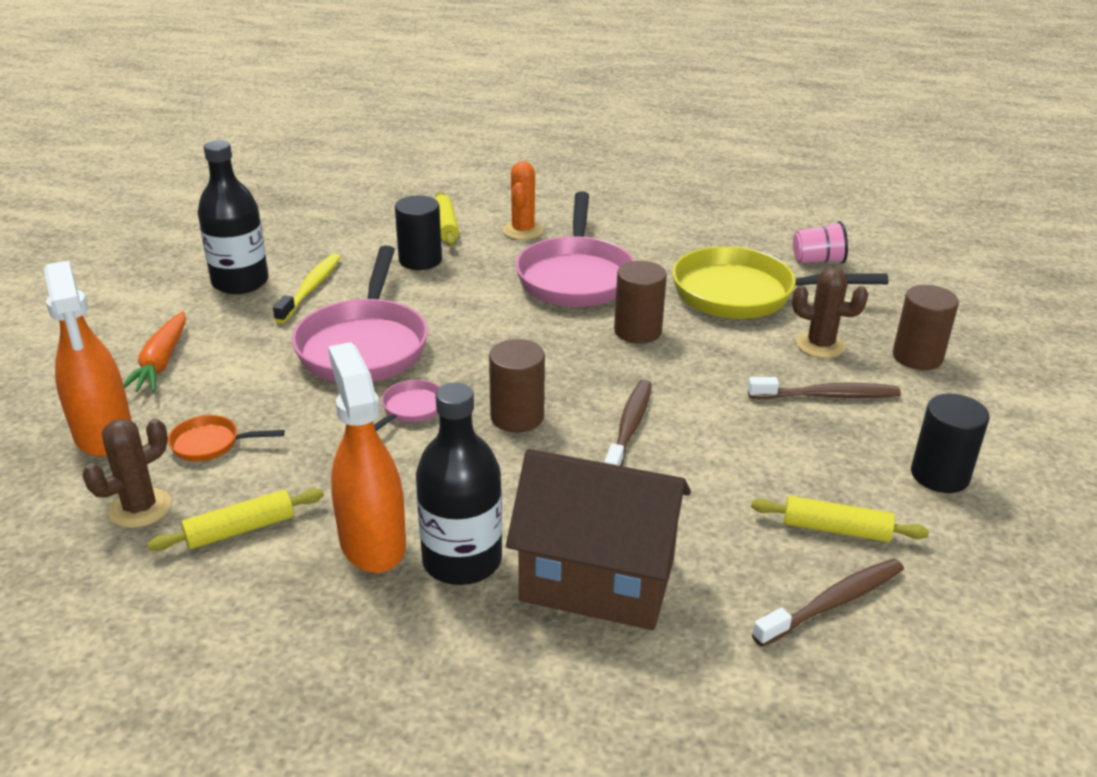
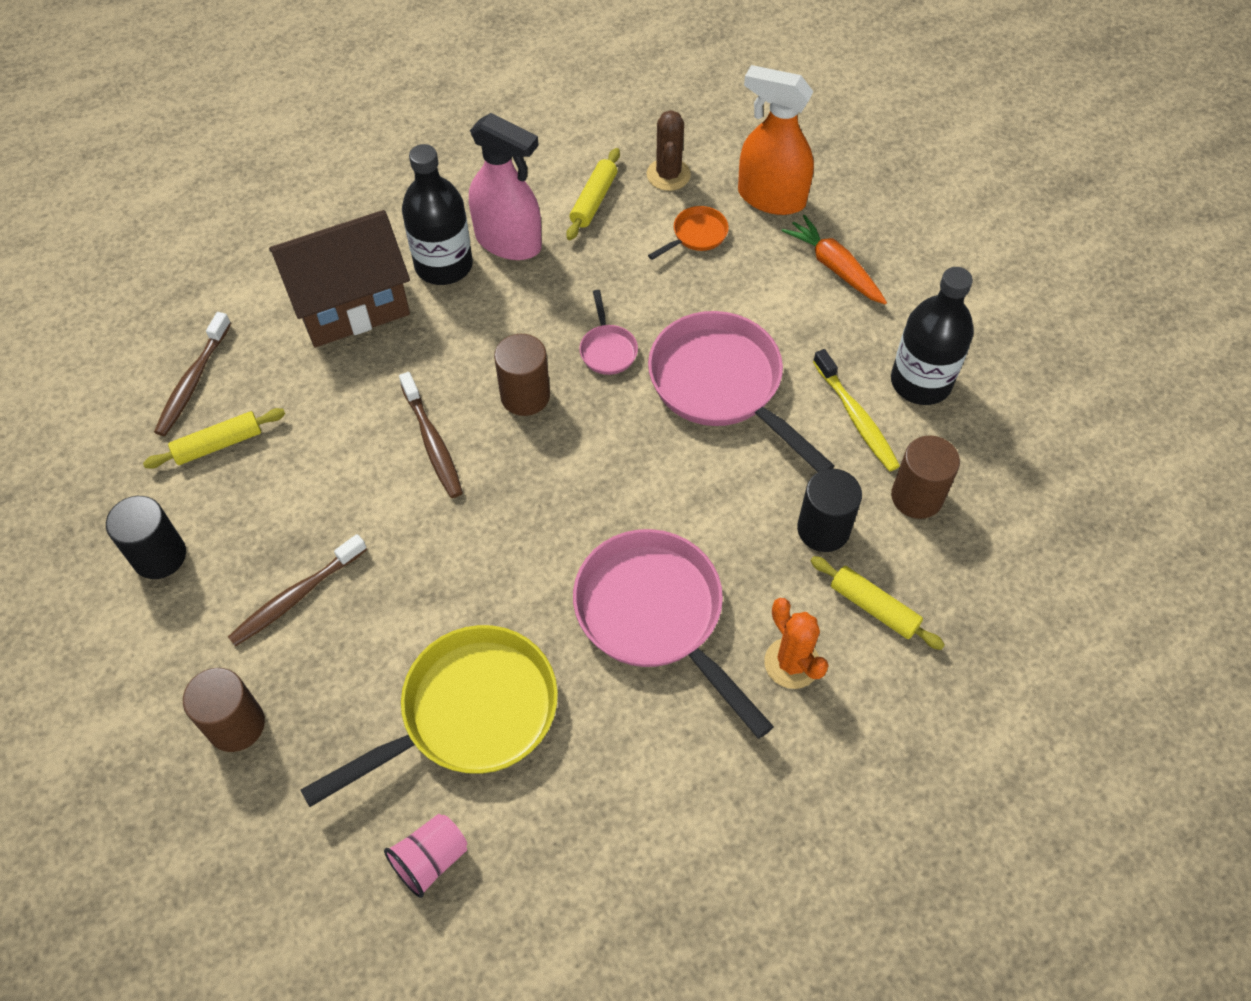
camera: 140 degrees right, 25 degrees up
(372, 542) = (509, 242): orange spray bottle -> pink spray bottle
(637, 331) = (523, 570): brown cylinder -> brown cylinder (917, 496)
(820, 345) = (340, 675): brown cactus -> none

